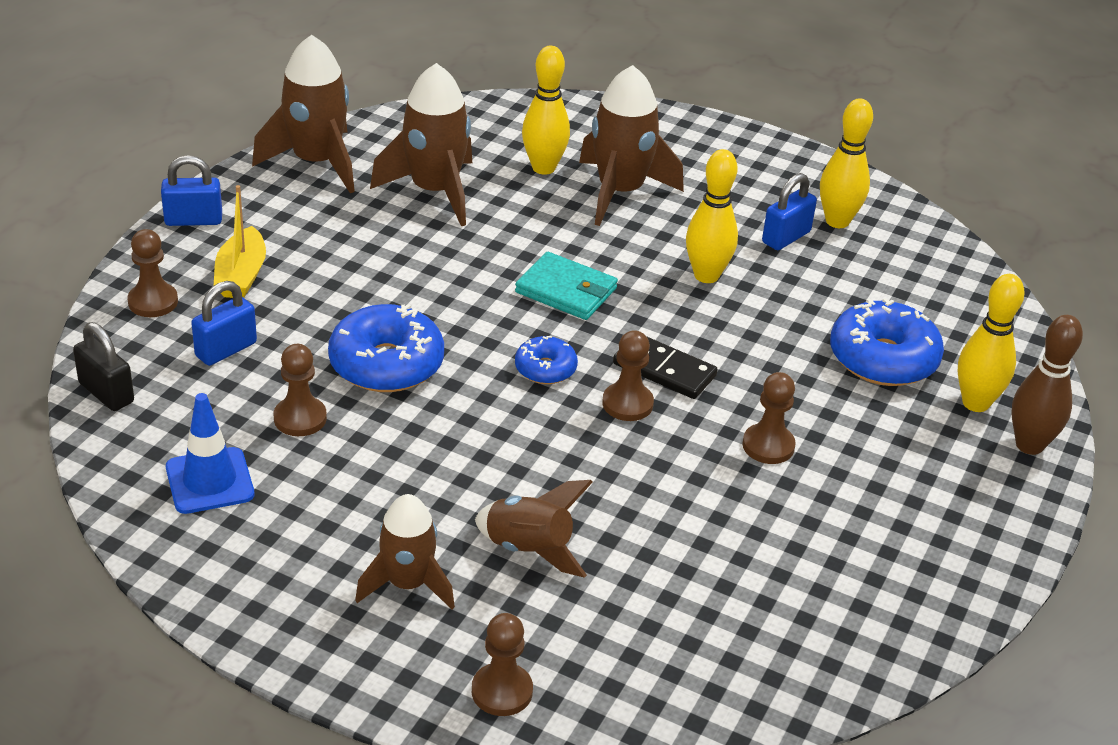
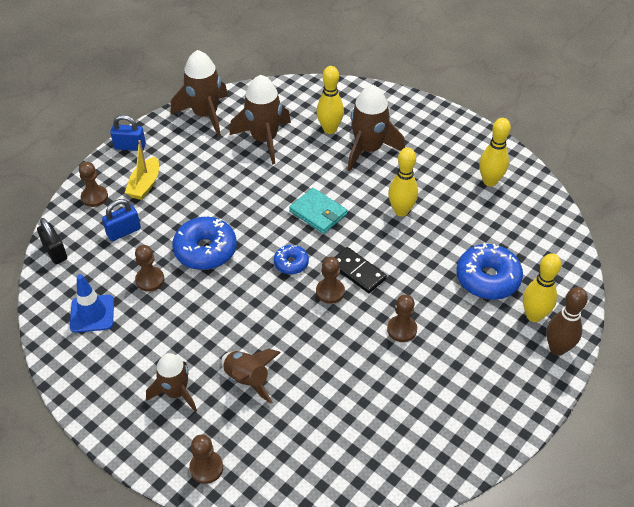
camera: 15 degrees right, 10 degrees up
(786, 237) = (455, 189): blue padlock -> none

